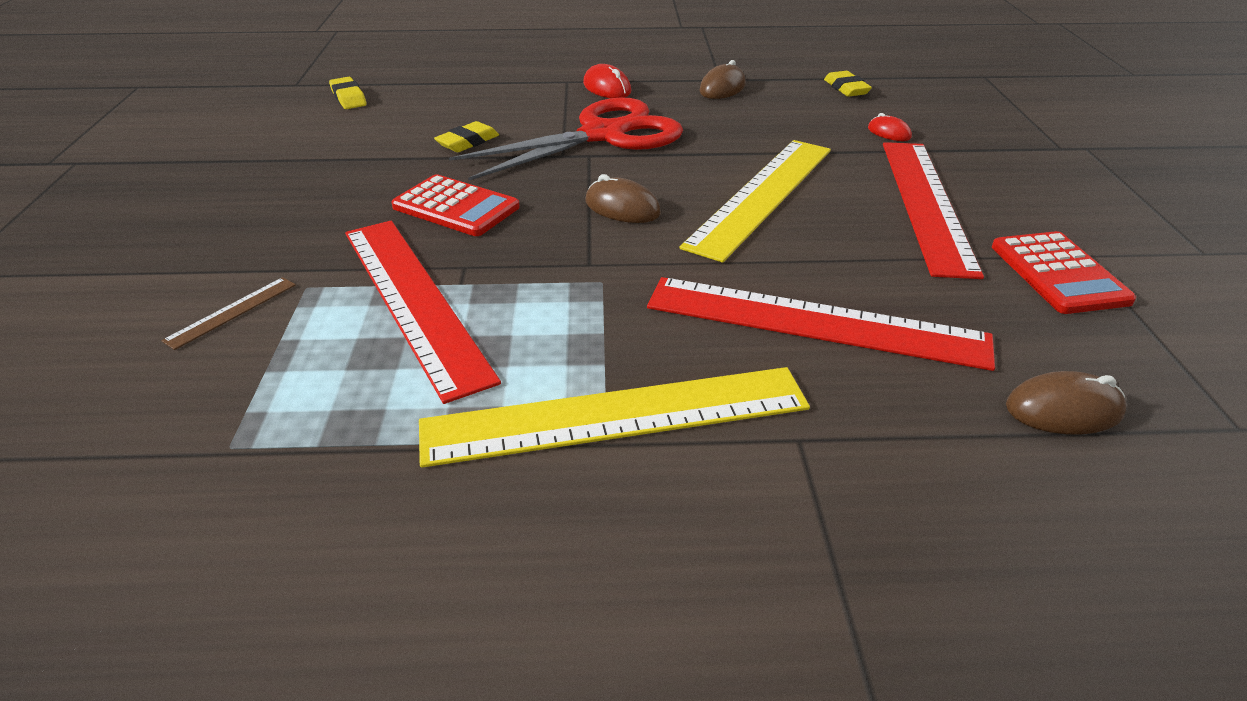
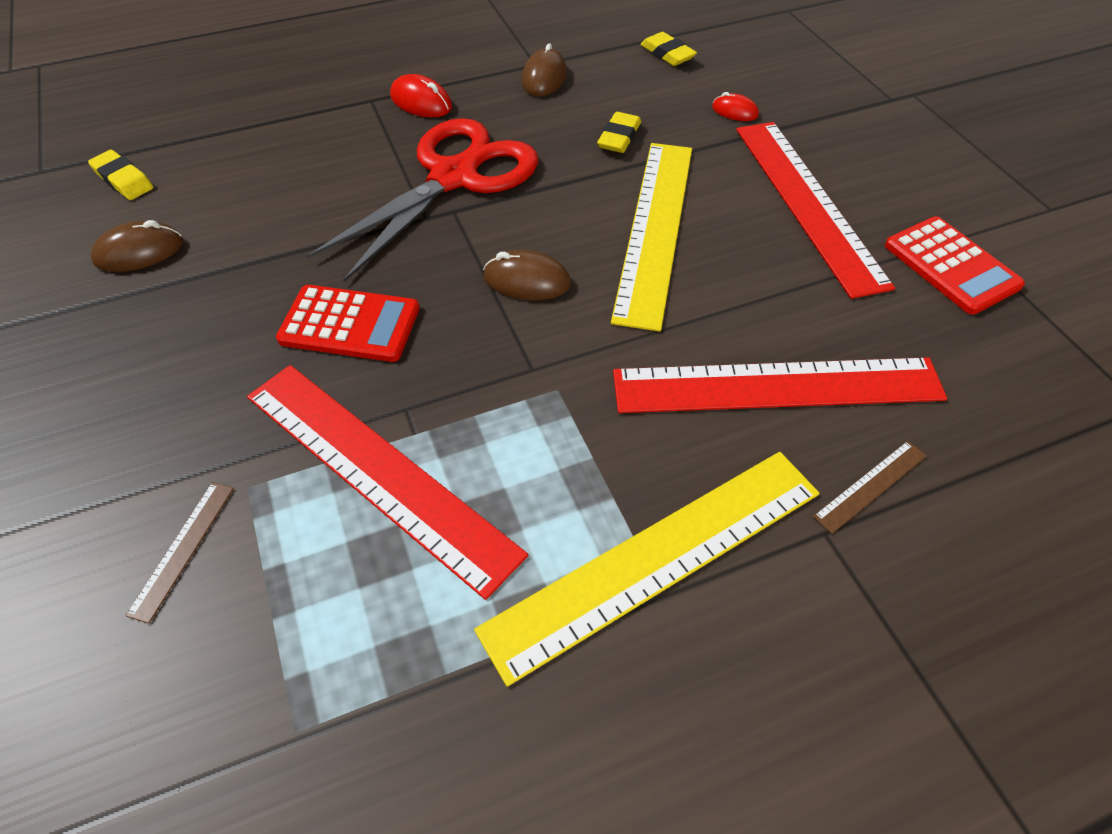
camera: 20 degrees left, 15 degrees up
(468, 142) = (309, 221): yellow eraser -> yellow eraser (619, 137)
(870, 416) = (870, 485): none -> brown ruler
(1063, 410) = (1014, 429): brown mouse -> brown mouse (139, 252)

